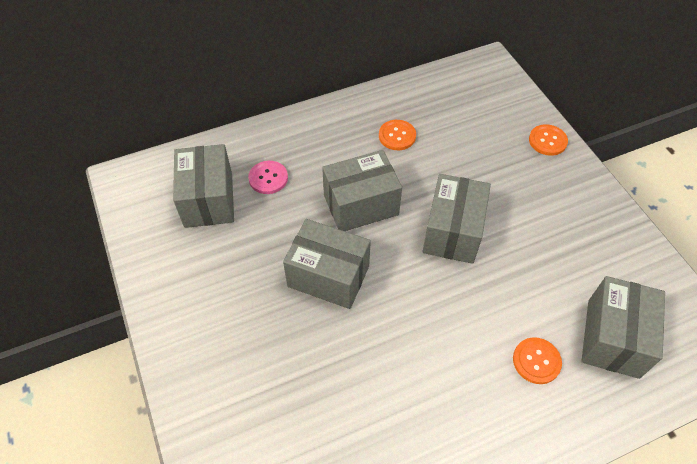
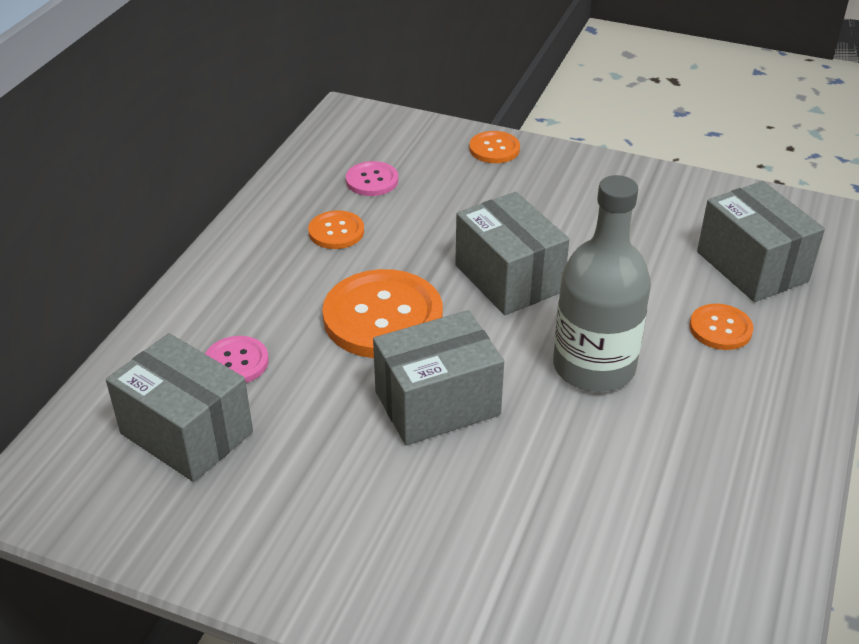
camera: 45 degrees left, 15 degrees down
(361, 205) = (383, 317): grey box -> orange button
(432, 322) = (594, 367): none -> grey bottle
(452, 116) = (372, 180): none -> pink button

